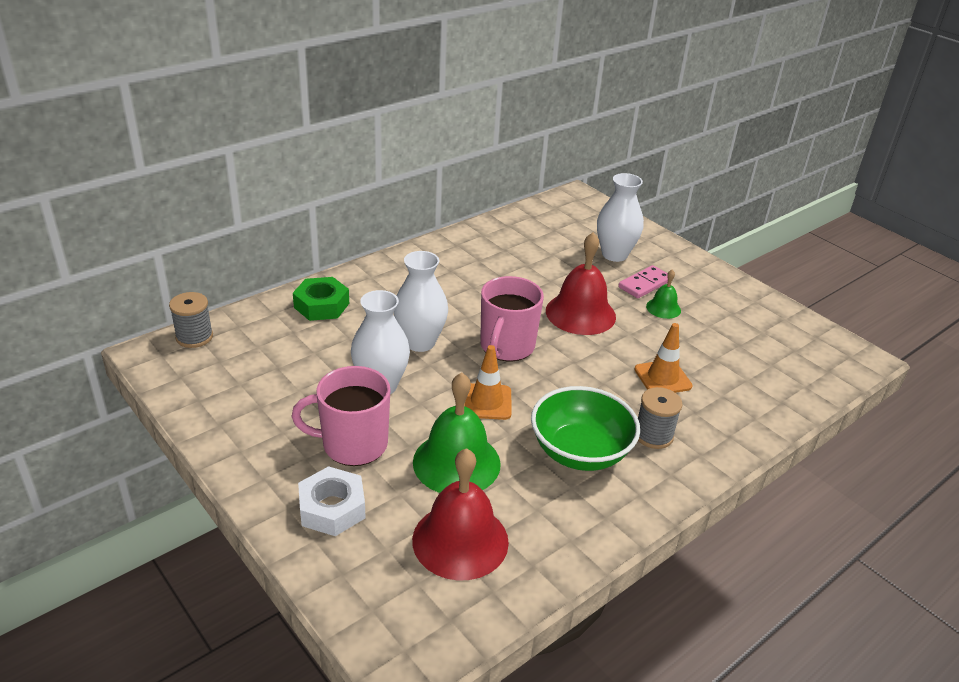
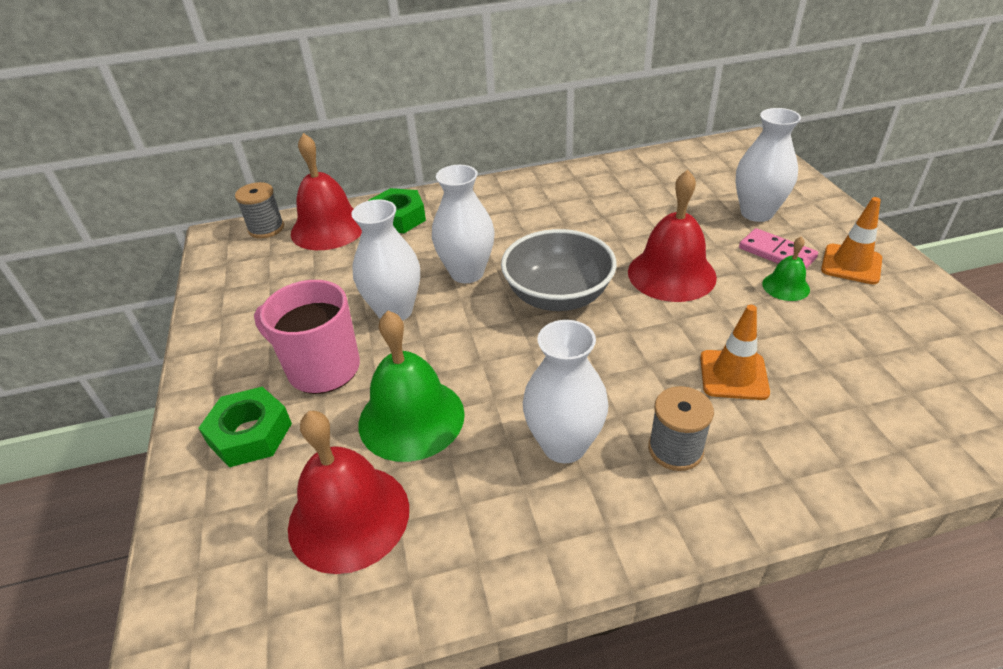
camera: 30 degrees right, 5 degrees up
(260, 326) = (329, 228): none -> red bell
(332, 508) = (250, 434): white nut -> green nut
(486, 402) = (493, 354): orange traffic cone -> orange traffic cone (851, 264)
(506, 347) = (558, 296): pink mug -> grey bowl
(580, 452) = (564, 445): green bowl -> white vase
(644, 284) = (776, 253): pink domino -> pink domino turned 60 degrees clockwise

